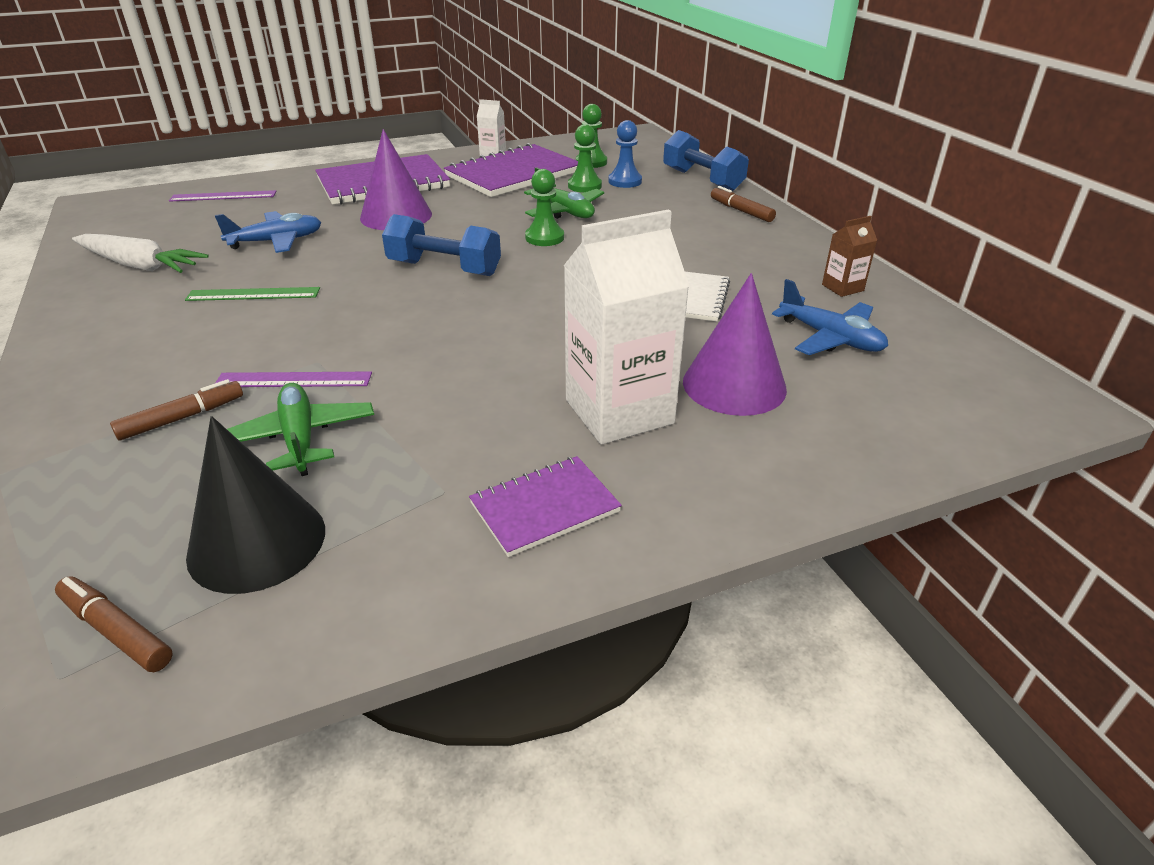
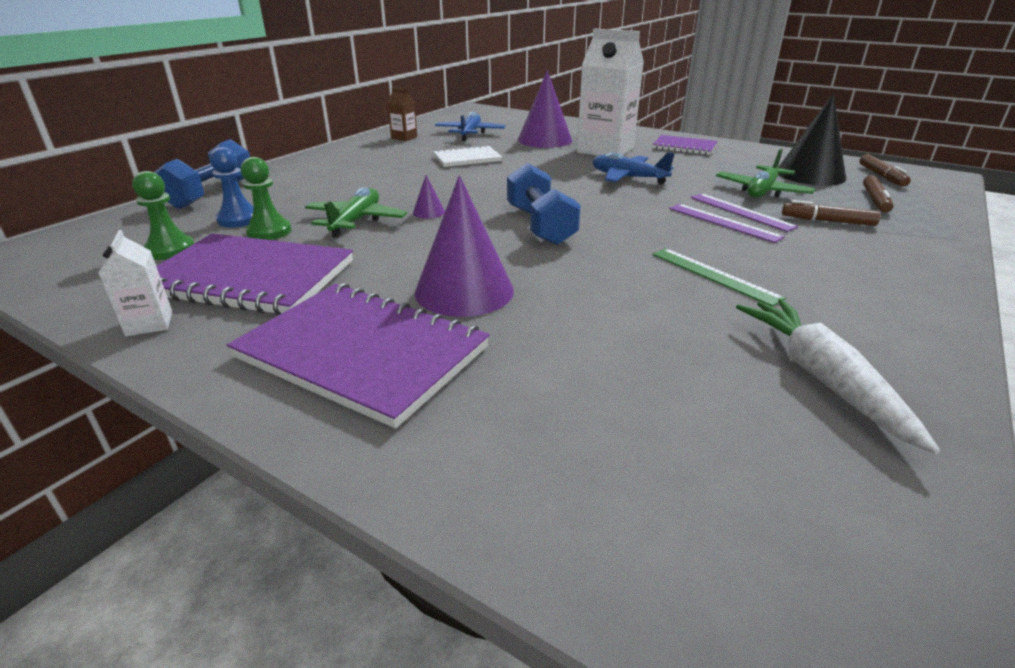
camera: 125 degrees left, 5 degrees down
(223, 196) = (586, 492): purple ruler -> purple ruler (723, 222)
(276, 241) = (626, 325): blue plane -> blue plane (628, 178)
(544, 238) = (428, 212): green pawn -> purple cone
(741, 211) = (291, 171): brown marker -> brown marker (875, 200)

